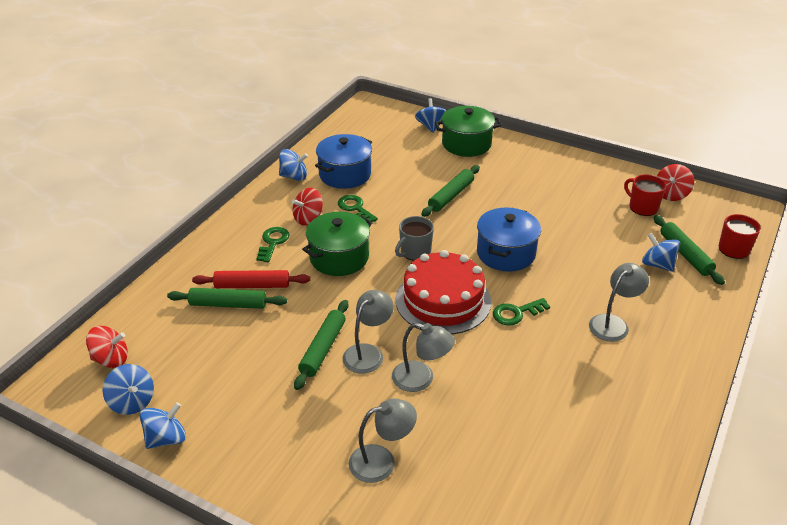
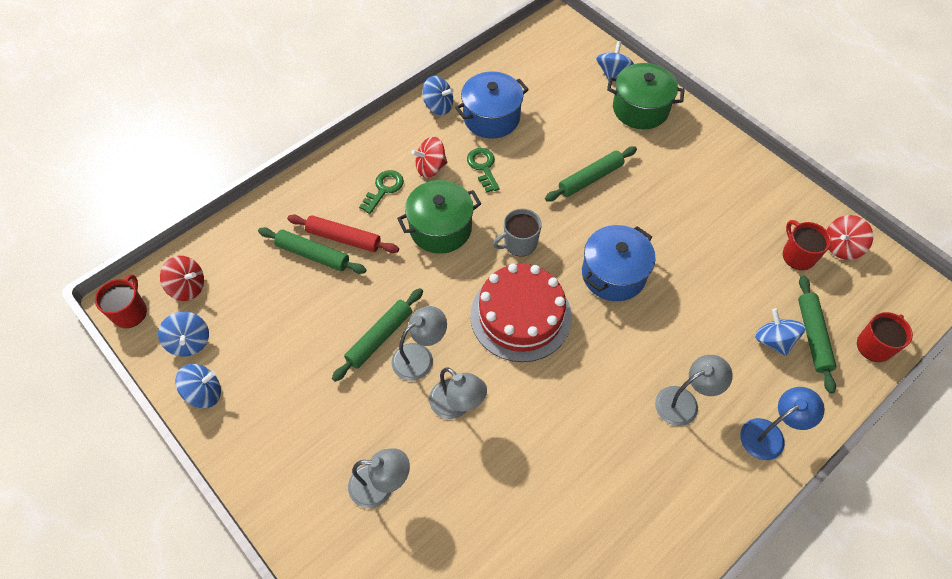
camera: 20 degrees right, 20 degrees up
(56, 395) = (130, 312): none -> red mug
(516, 313) = (588, 356): green key -> none
(693, 326) = (769, 434): none -> blue lamp

